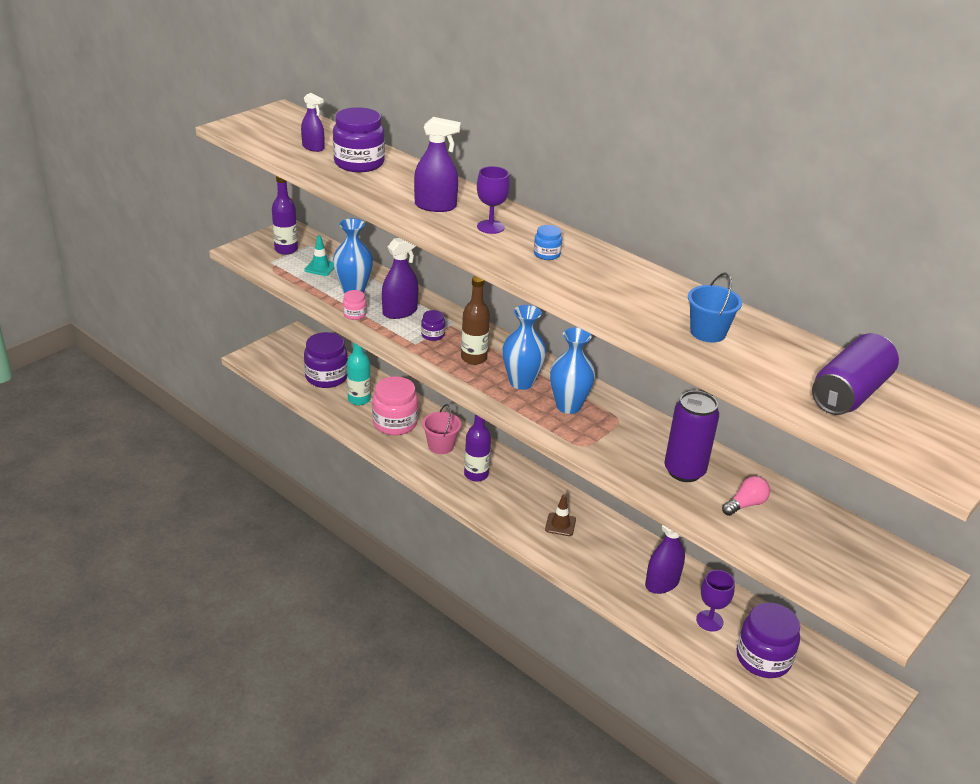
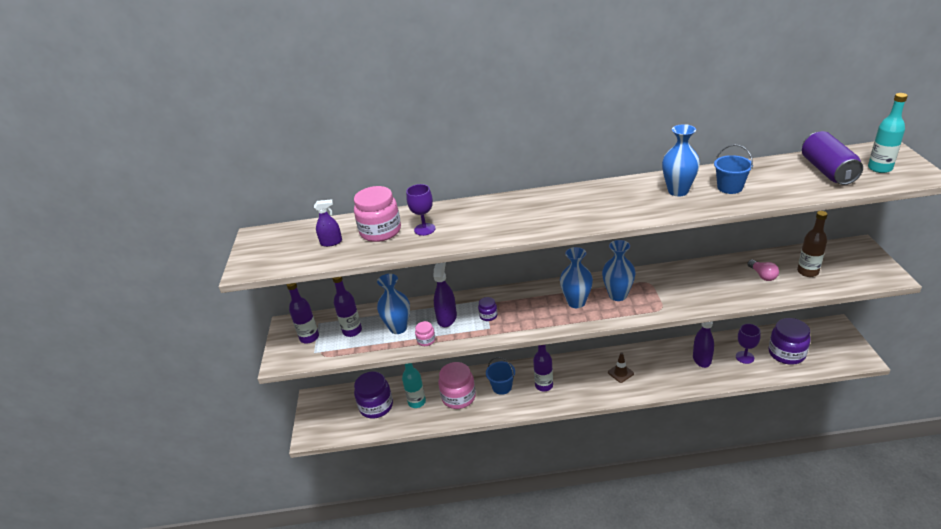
camera: 40 degrees left, 0 degrees up
(320, 267) = (352, 331): turquoise traffic cone -> purple bottle
(359, 163) = (380, 231): purple jar -> pink jar
(435, 206) = (478, 223): purple spray bottle -> none
(441, 446) = (502, 387): pink bucket -> blue bucket
(474, 358) = (531, 310): brown bottle -> brown bottle (807, 272)
(490, 227) = (530, 212): purple goblet -> purple goblet (424, 229)
(547, 254) = (587, 205): blue jar -> none
(652, 300) = (678, 191): none -> blue vase
(684, 471) = (716, 282): purple can -> none
(745, 504) = (762, 275): pink light bulb -> pink light bulb turned 150 degrees clockwise
(917, 433) = (879, 168): none -> turquoise bottle

